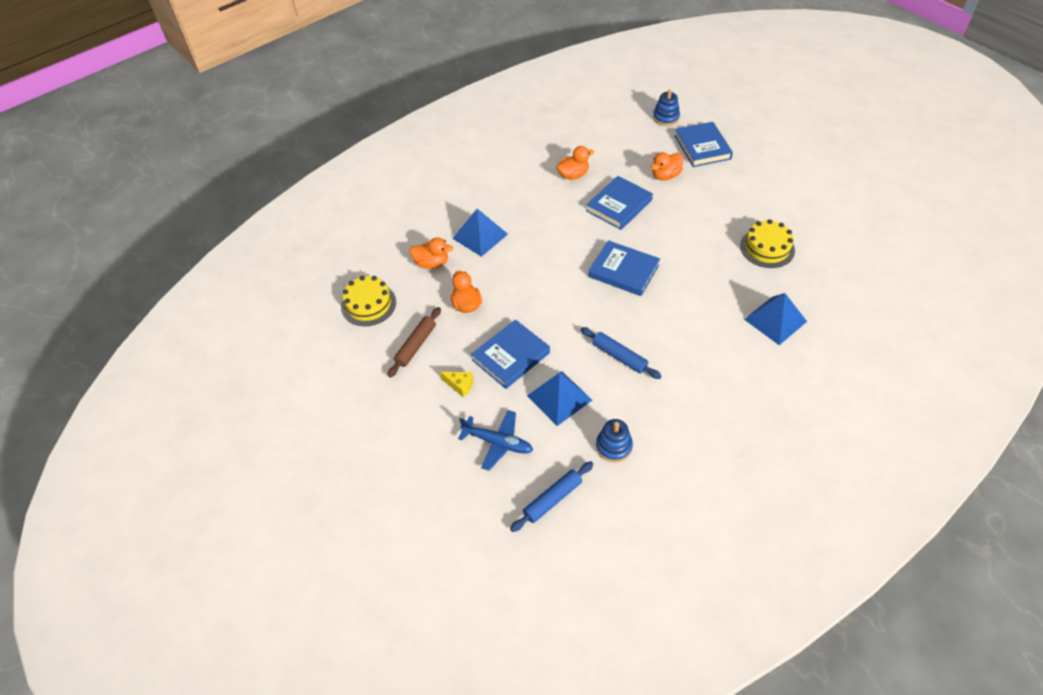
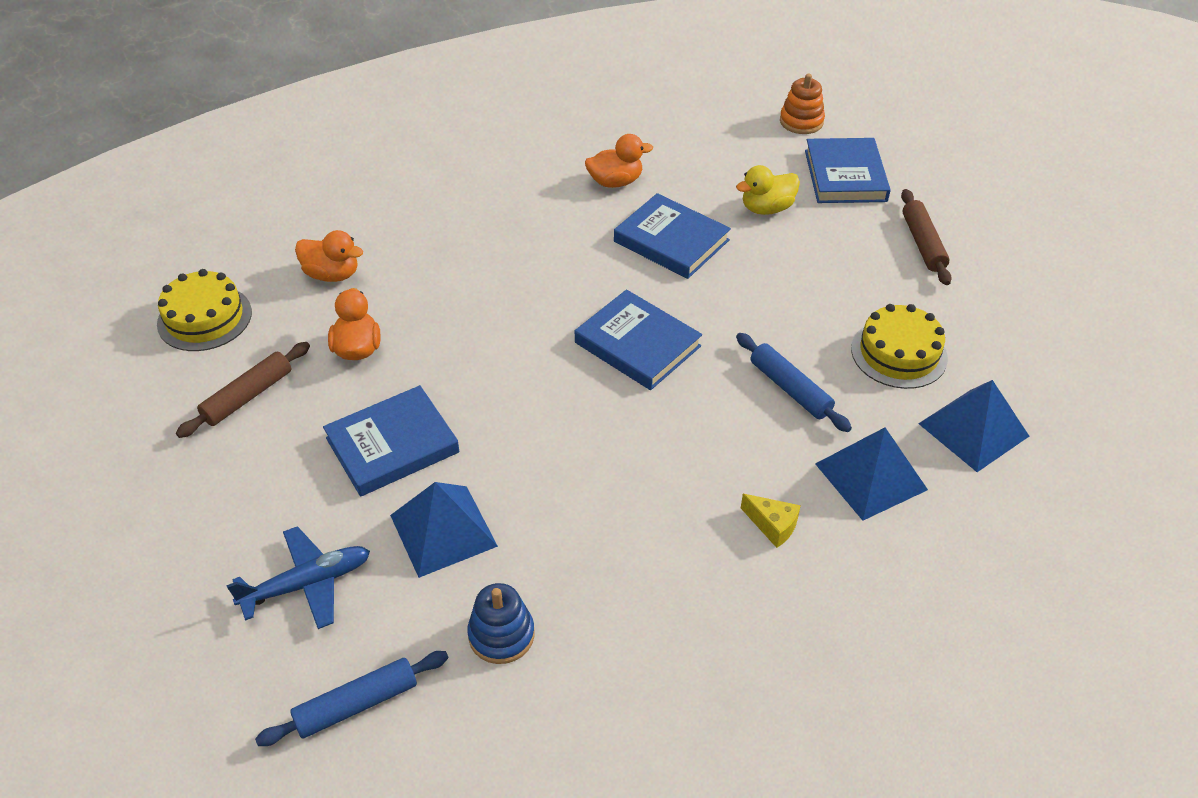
camera: 10 degrees right, 5 degrees down
(460, 385) = (288, 475): yellow cheese -> yellow cheese (772, 525)
(480, 236) = (426, 247): blue pyramid -> blue pyramid (973, 430)
(497, 443) = (307, 584): blue plane -> blue plane turned 60 degrees counterclockwise
(619, 205) = (671, 241): blue book -> blue book turned 75 degrees clockwise
(619, 357) = (573, 483): blue rolling pin -> blue rolling pin (790, 389)
(665, 175) = (767, 208): orange duck -> yellow duck
(666, 117) = (801, 121): blue stacking toy -> orange stacking toy
(759, 181) = (923, 243): none -> brown rolling pin

